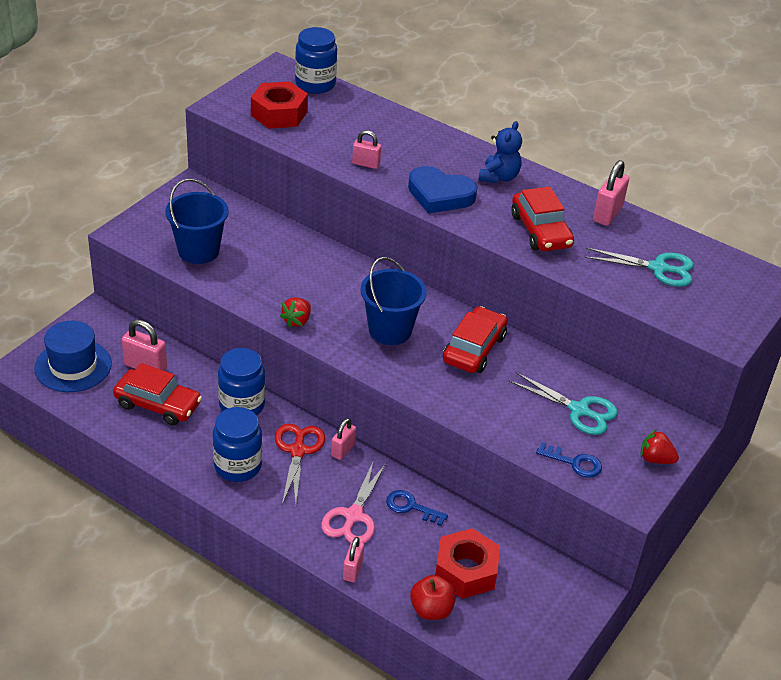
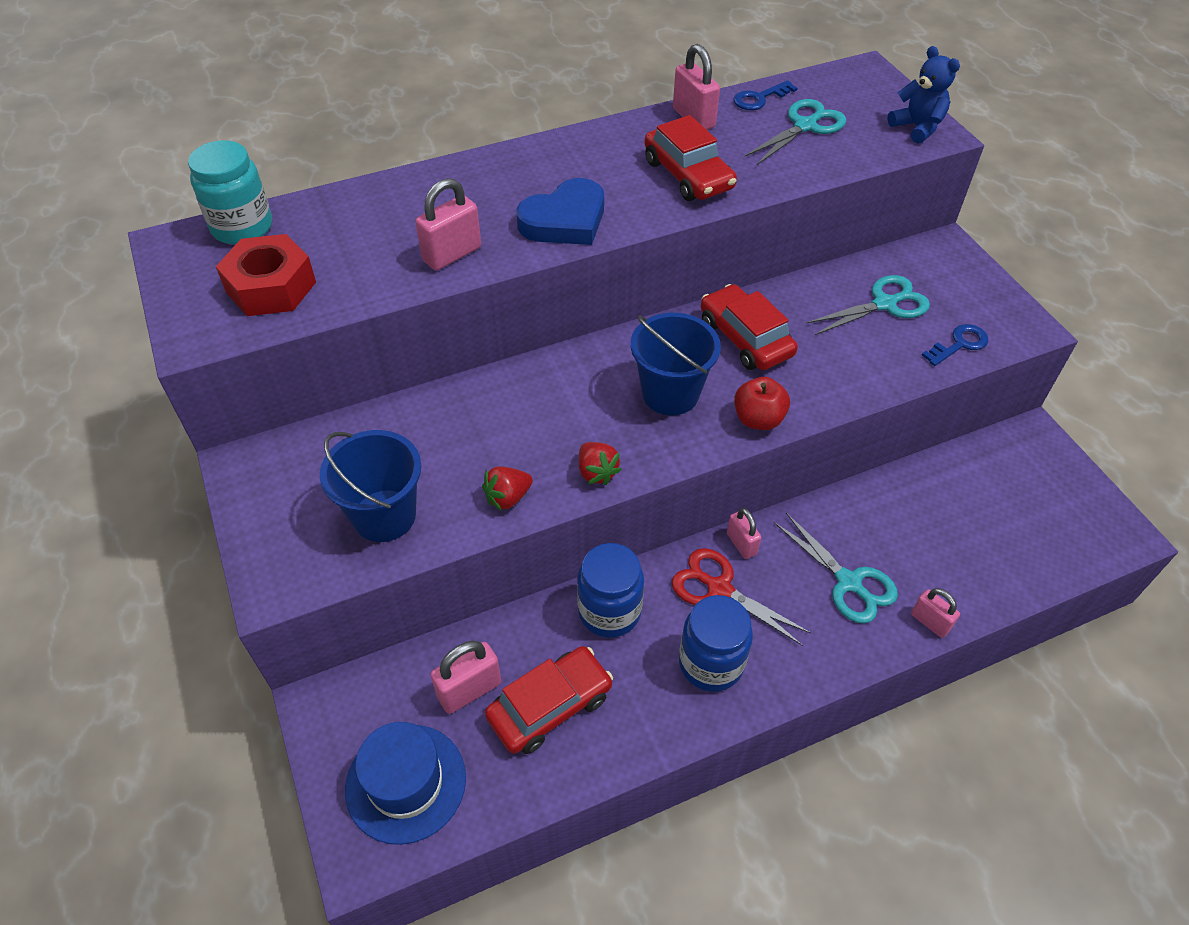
camera: 55 degrees left, 10 degrees up
(315, 84) = (242, 227): blue jar -> turquoise jar
(353, 516) = (848, 582): pink scissors -> turquoise scissors
(366, 164) = (452, 254): pink padlock -> pink padlock, size x1.53
(411, 507) = (860, 523): blue key -> blue key (759, 98)
(431, 609) = (1014, 576): red apple -> red apple (758, 419)
(466, 571) = (971, 520): red nut -> none
(499, 177) = (569, 162): blue teddy bear -> blue teddy bear (917, 127)
(540, 231) = (688, 175): red car -> red car turned 45 degrees clockwise
(655, 459) = (979, 285): red strawberry -> red strawberry (508, 497)

